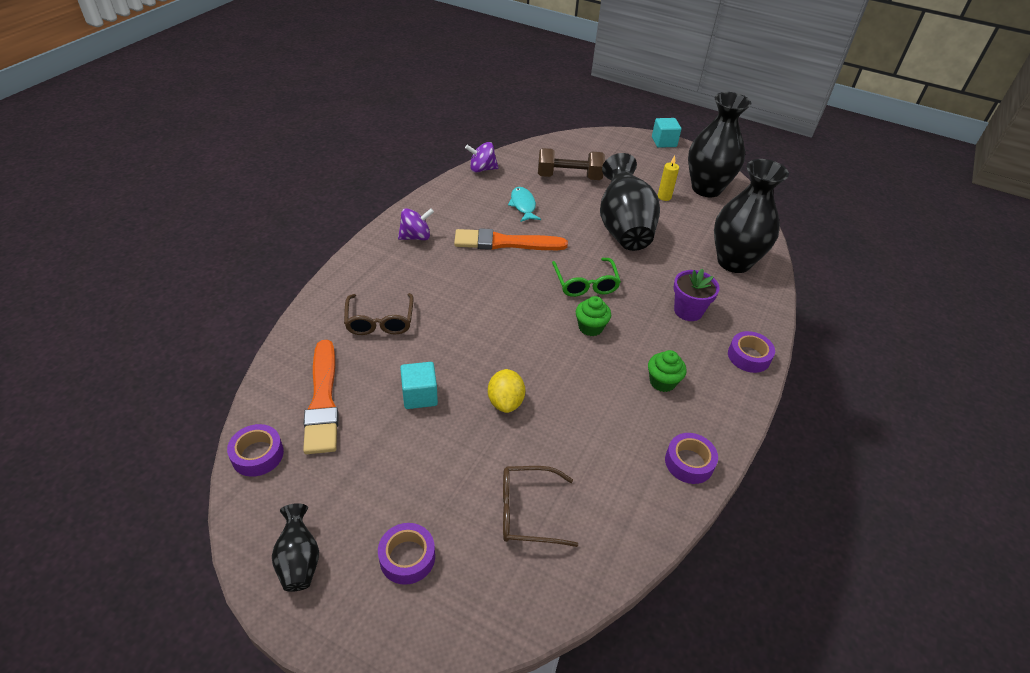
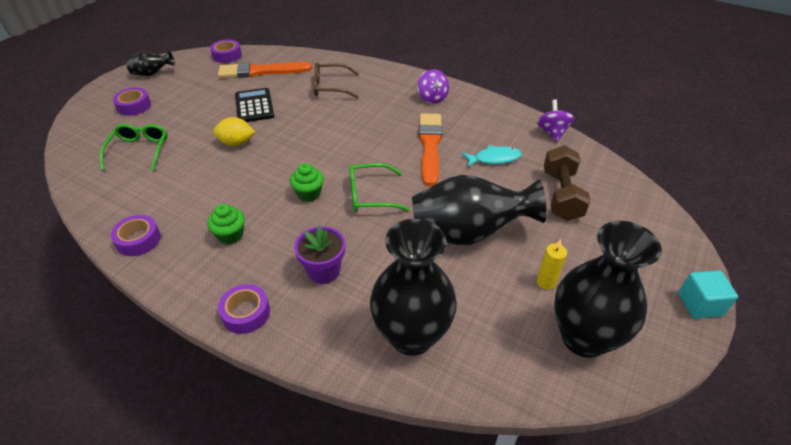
camera: 95 degrees right, 0 degrees up
(419, 395) = (254, 106): turquoise cube -> black calculator
(527, 512) = (139, 151): brown glasses -> green glasses

